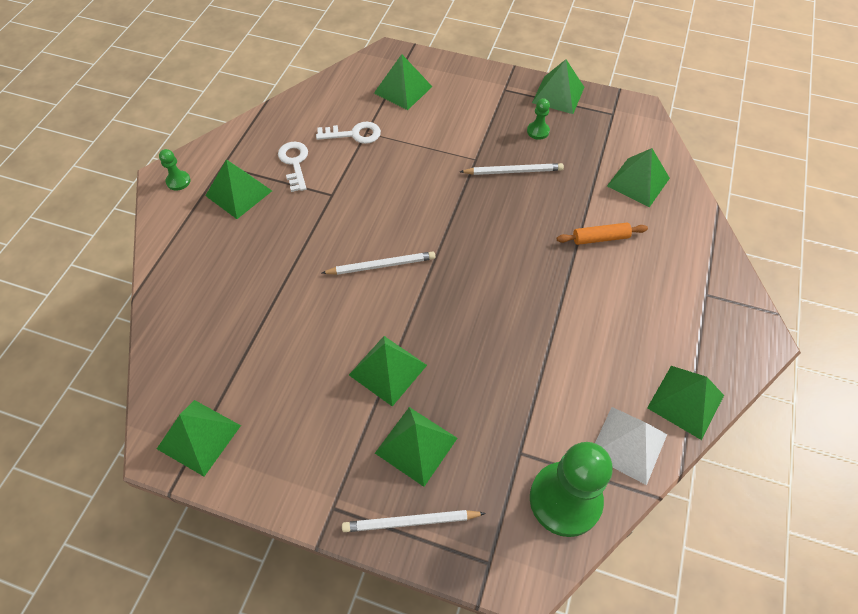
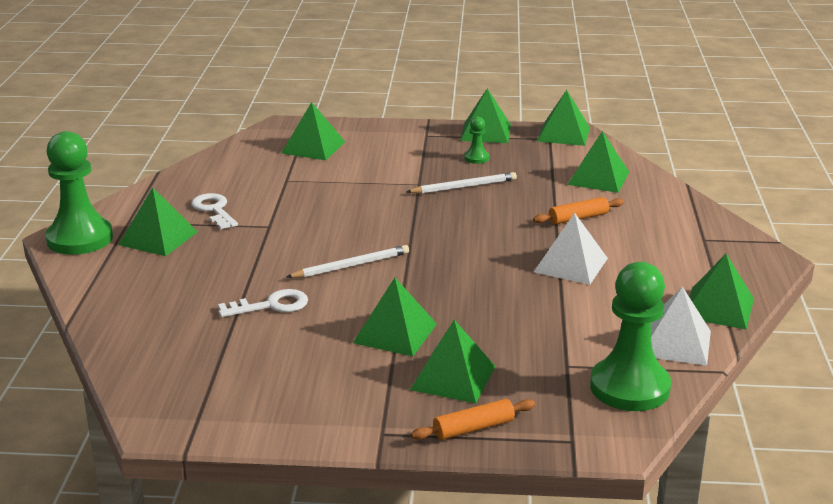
camera: 15 degrees left, 30 degrees down
(178, 181) = (80, 239): green pawn -> green pawn, size x2.27
(199, 437) = (200, 410): green pyramid -> green pyramid (563, 134)
(354, 134) = (273, 183): white key -> white key (271, 305)
(410, 522) = (473, 428): white pencil -> orange rolling pin
(571, 306) = (570, 265): none -> white pyramid

